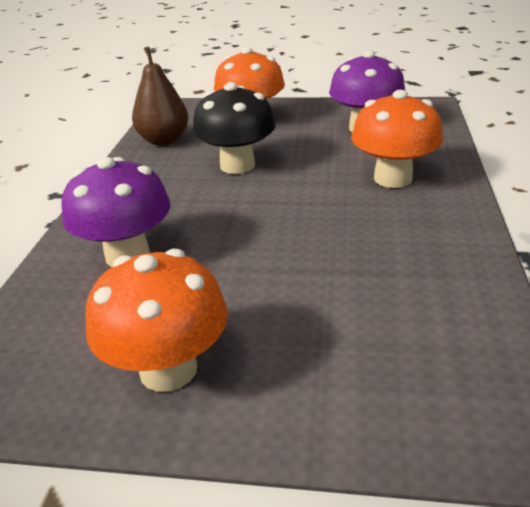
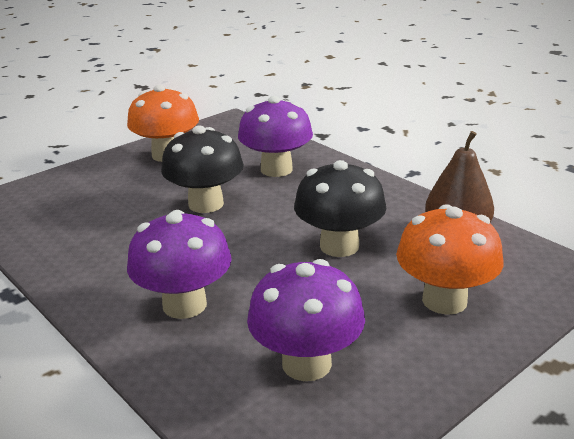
camera: 130 degrees right, 5 degrees down
(257, 251) = (206, 204): none -> black mushroom
(392, 178) = (184, 305): orange mushroom -> purple mushroom

